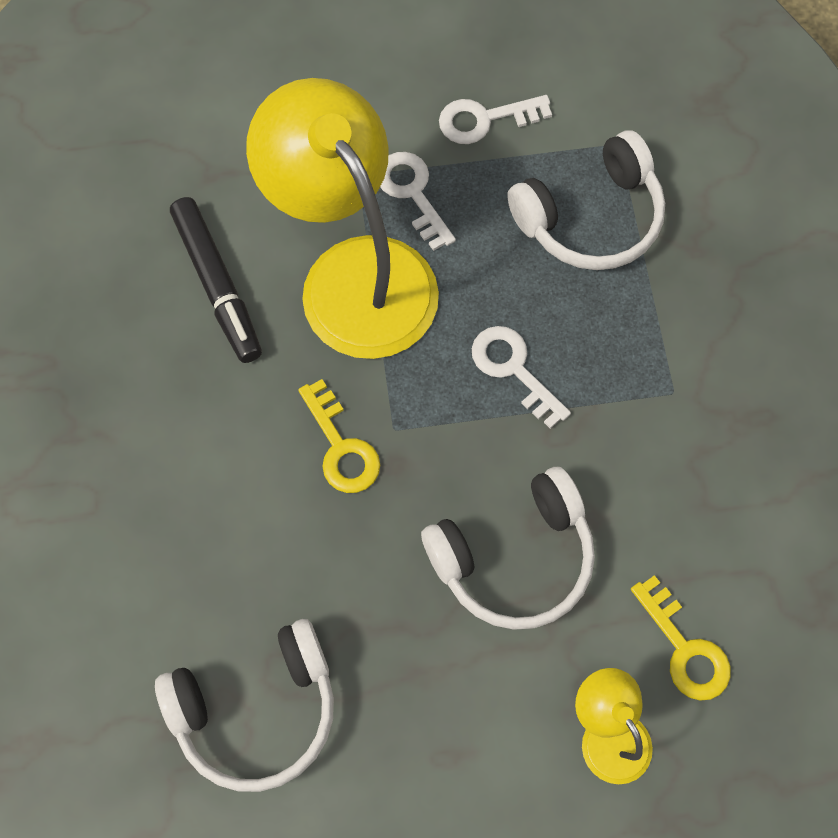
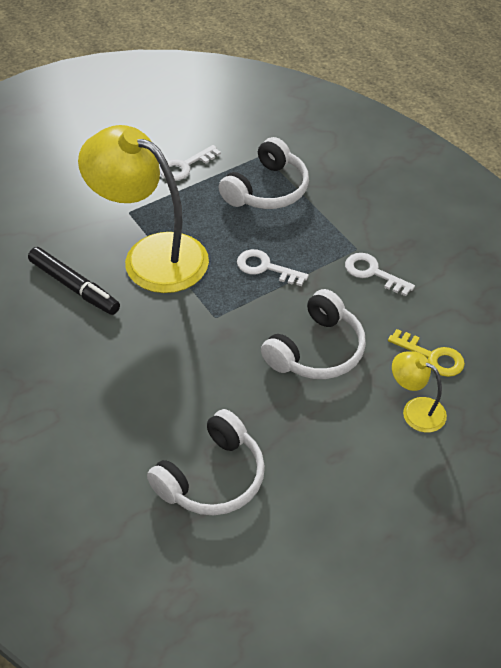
camera: 25 degrees left, 20 degrees down
(341, 447) = (189, 335): yellow key -> none
(412, 193) = (164, 210): white key -> white key (373, 273)

